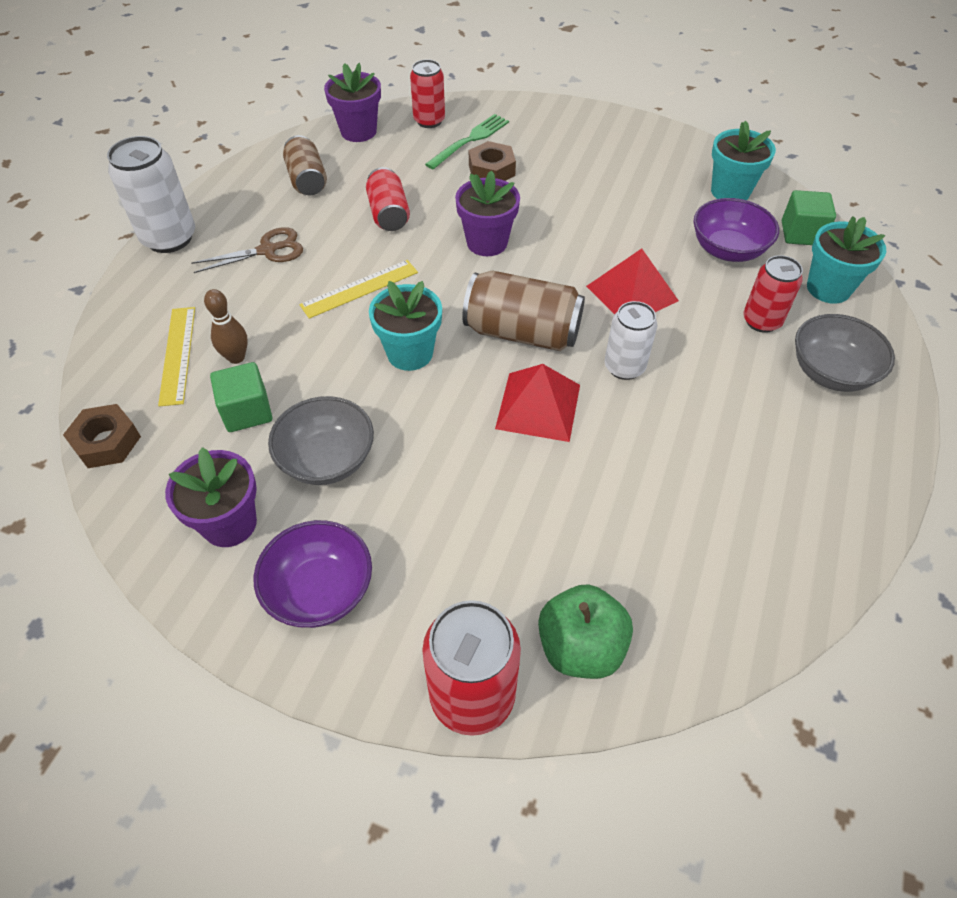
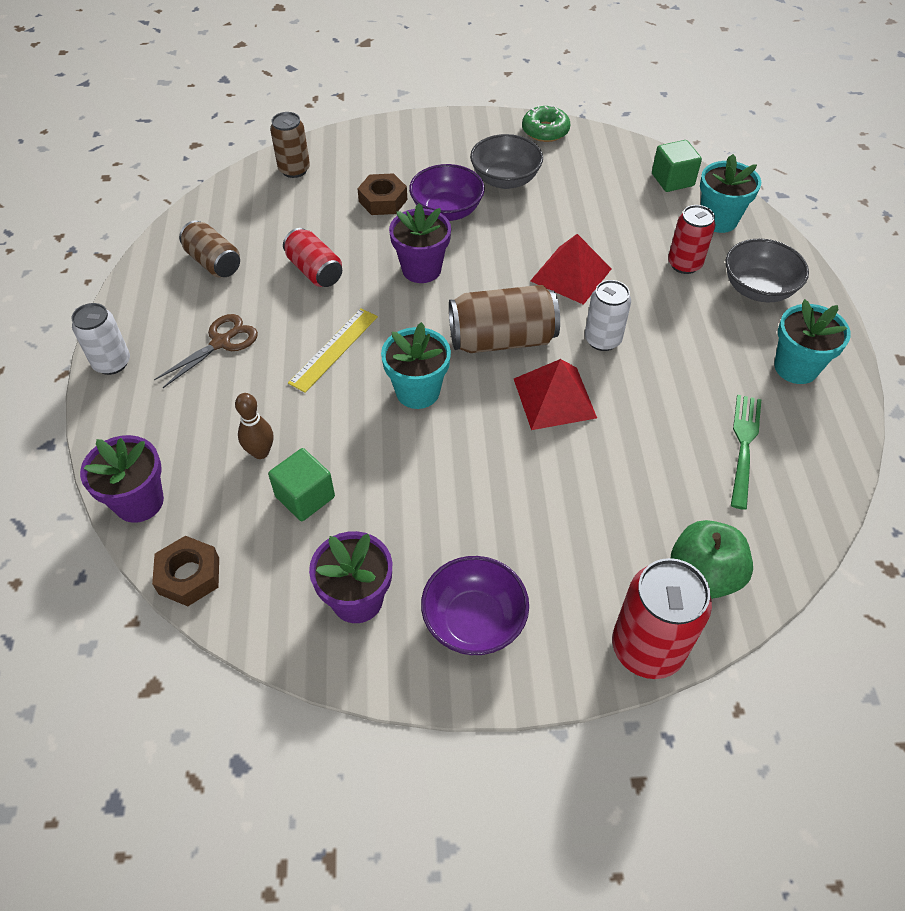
camera: 25 degrees left, 0 degrees up
(169, 238) = (112, 363): white can -> white can, size x0.65
(177, 355) = (201, 470): yellow ruler -> none
(327, 459) = (406, 510): grey bowl -> grey bowl (505, 179)
(358, 131) = (232, 199): purple flower pot -> purple flower pot (139, 502)
(429, 121) = (294, 170): red can -> brown can
(470, 140) = (345, 177): green fork -> green fork (744, 445)
(693, 149) = (545, 131): none -> green donut
(727, 250) = (624, 212): purple bowl -> purple bowl (447, 211)
(730, 191) = (597, 160): turquoise flower pot -> turquoise flower pot (796, 367)

